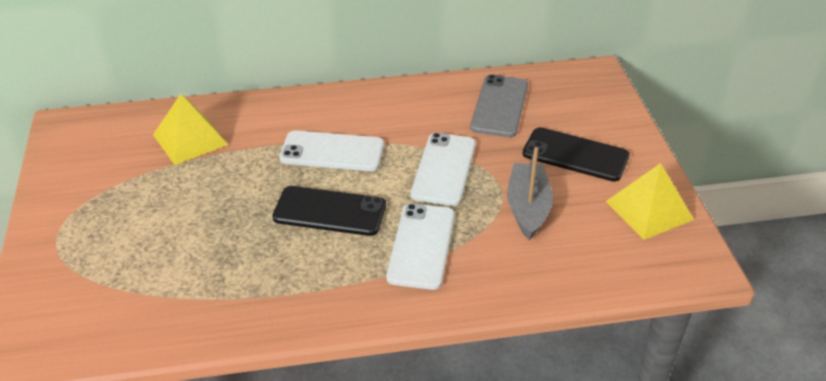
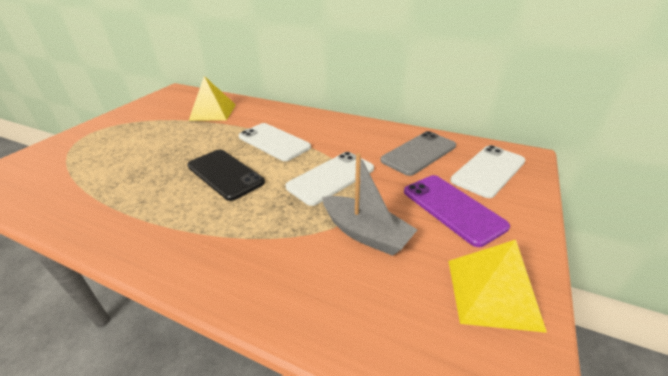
camera: 35 degrees right, 5 degrees down
(421, 246) = (249, 224): white phone -> white phone (488, 171)
(528, 208) = (365, 233): grey boat -> grey boat turned 90 degrees clockwise
(575, 155) = (452, 208): black phone -> purple phone

